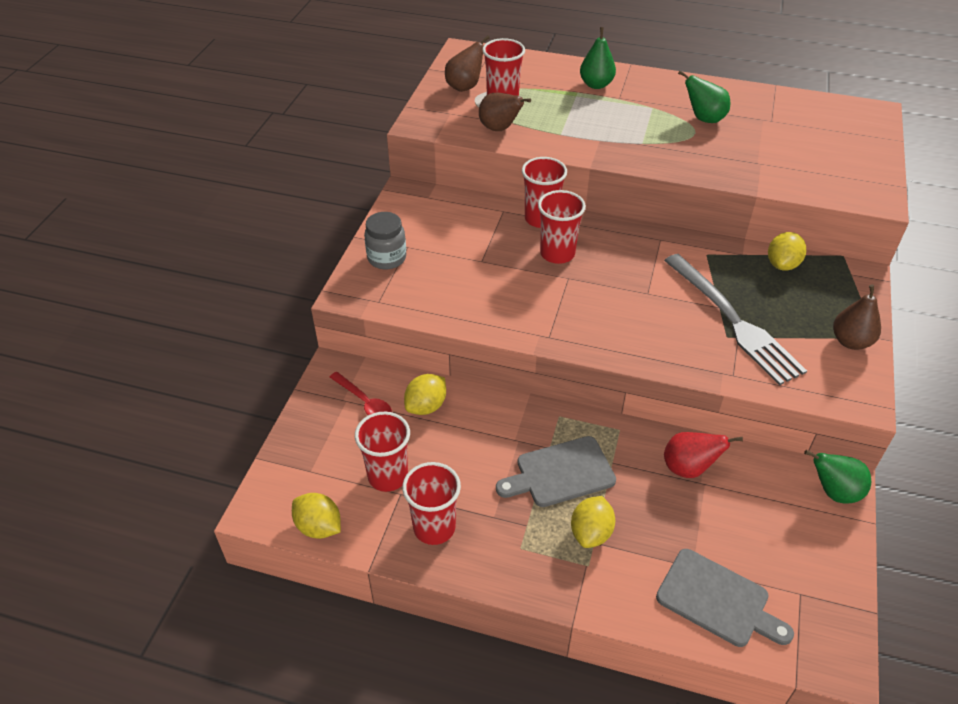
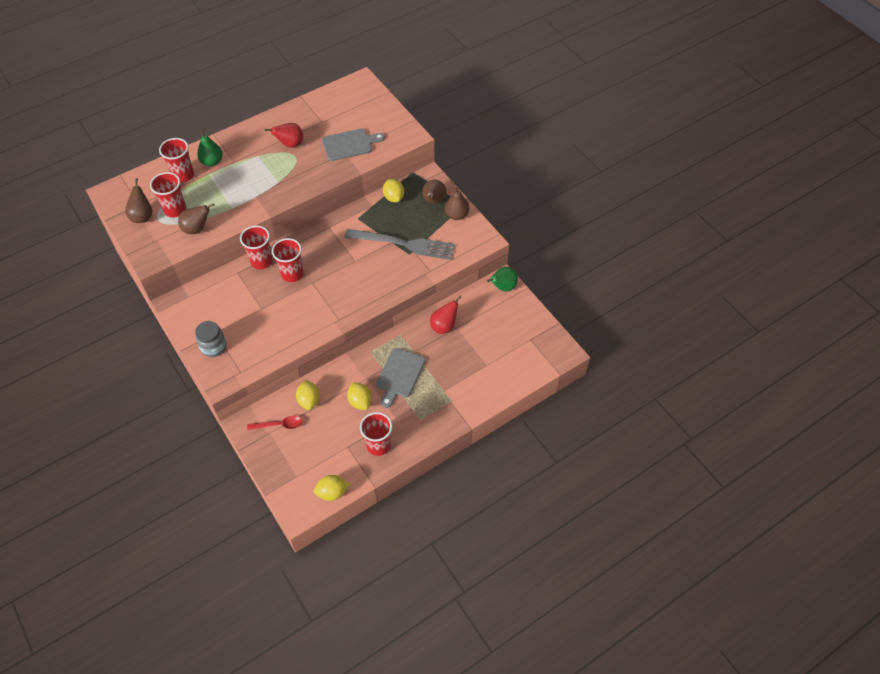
camera: 50 degrees left, 10 degrees up
(388, 476) = (333, 445): red cup -> red cup (183, 175)
(591, 533) = (438, 387): yellow lemon -> yellow lemon (360, 401)
(704, 119) = (290, 144): green pear -> red pear
(717, 600) = (507, 369): grey cutting board -> grey cutting board (350, 144)
(834, 304) = (433, 201): none -> brown pear

